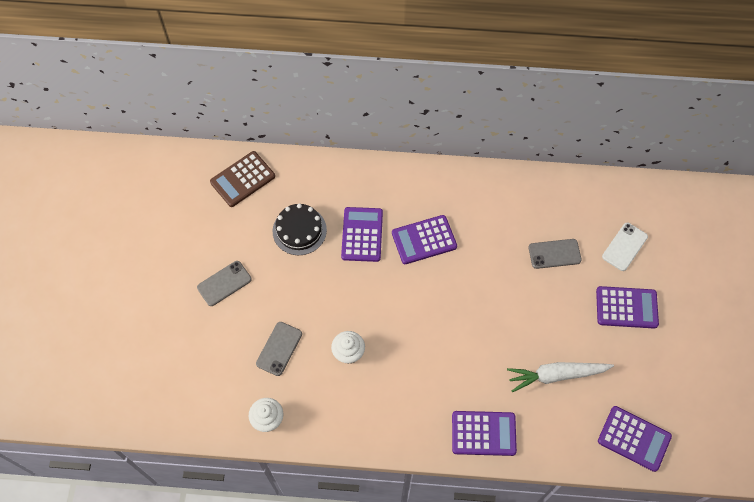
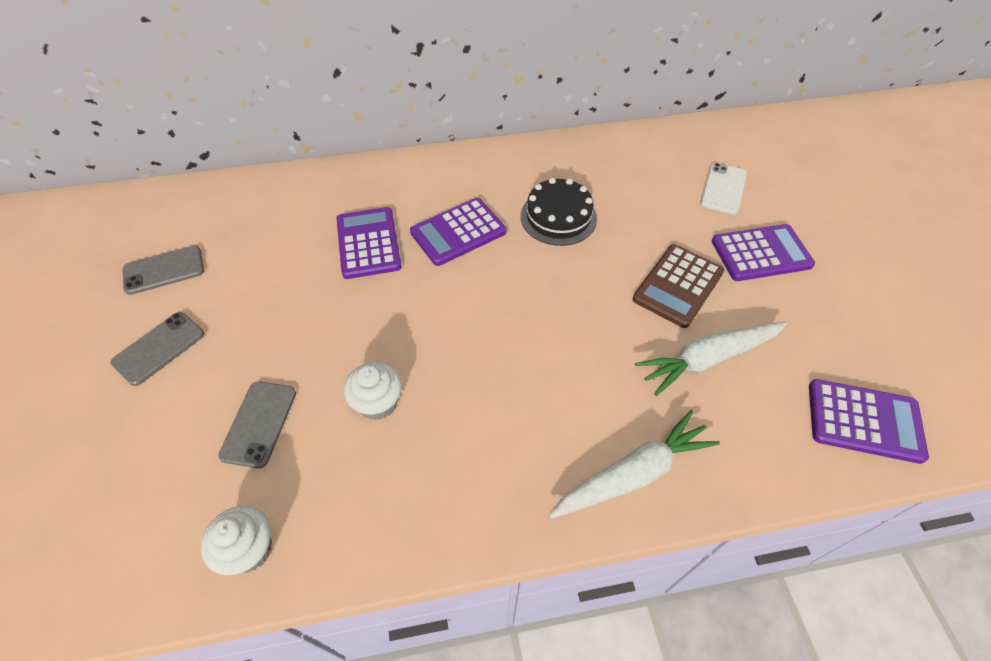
camera: 15 degrees left, 10 degrees down
(243, 179) = (184, 213): brown calculator -> brown calculator (678, 286)
(299, 230) = (274, 256): black cake -> black cake (558, 217)
(483, 433) = (633, 474): purple calculator -> white carrot
(554, 254) = (639, 213): grey phone -> grey phone (164, 270)

